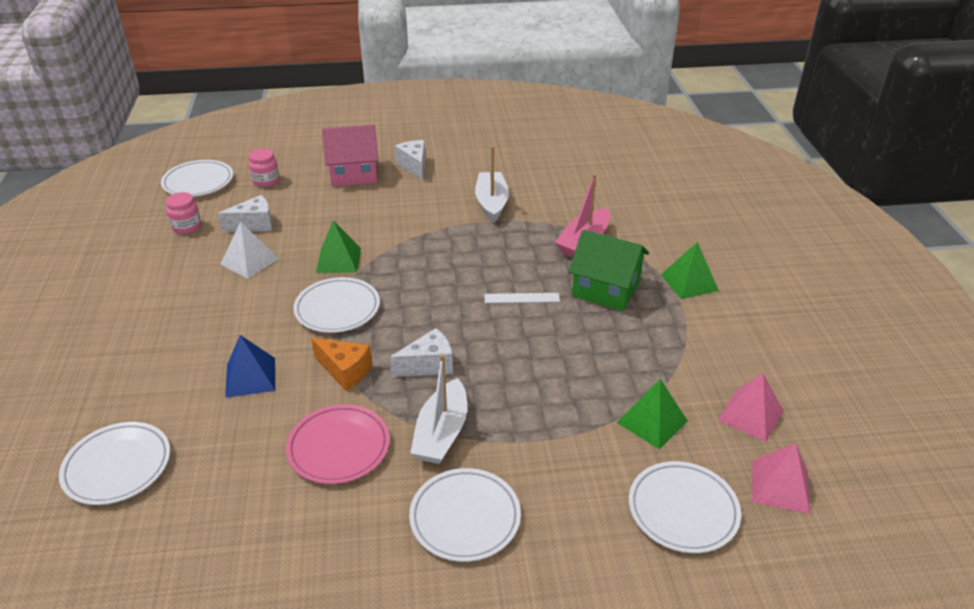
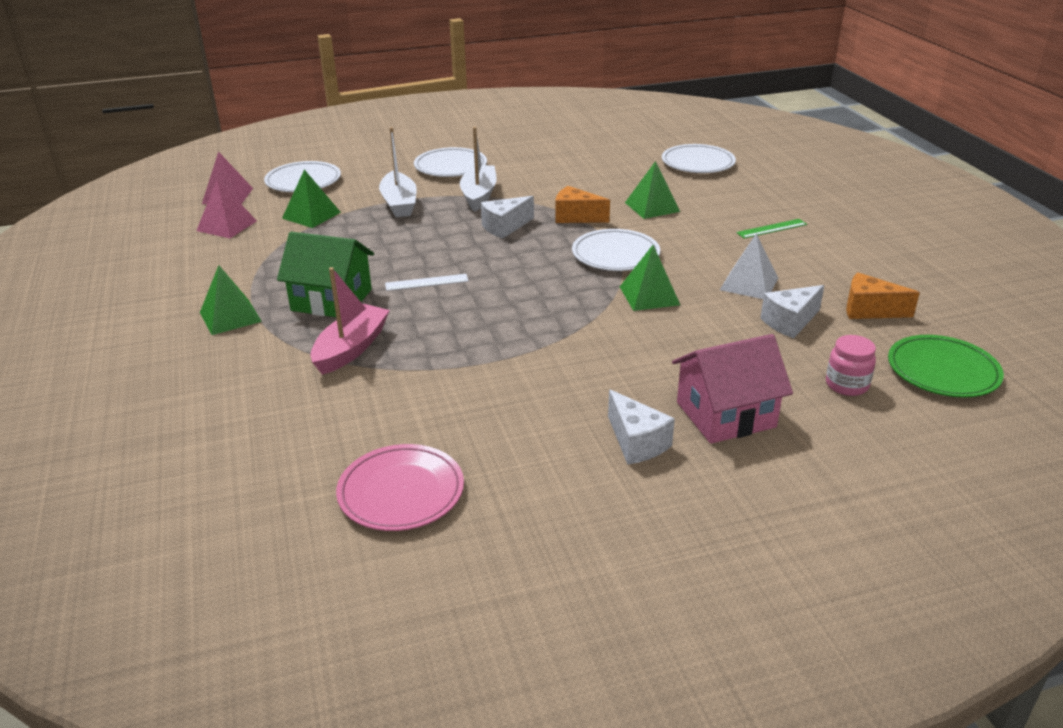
camera: 170 degrees right, 5 degrees down
(161, 323) = (772, 229): none -> green ruler
(187, 227) = (869, 310): pink jar -> orange cheese
(198, 182) = (942, 371): white plate -> green plate
(250, 377) = (652, 207): blue pyramid -> green pyramid
(339, 447) = (552, 183): pink plate -> pink plate (401, 492)
(491, 203) = (486, 389): white boat -> white boat (399, 203)

